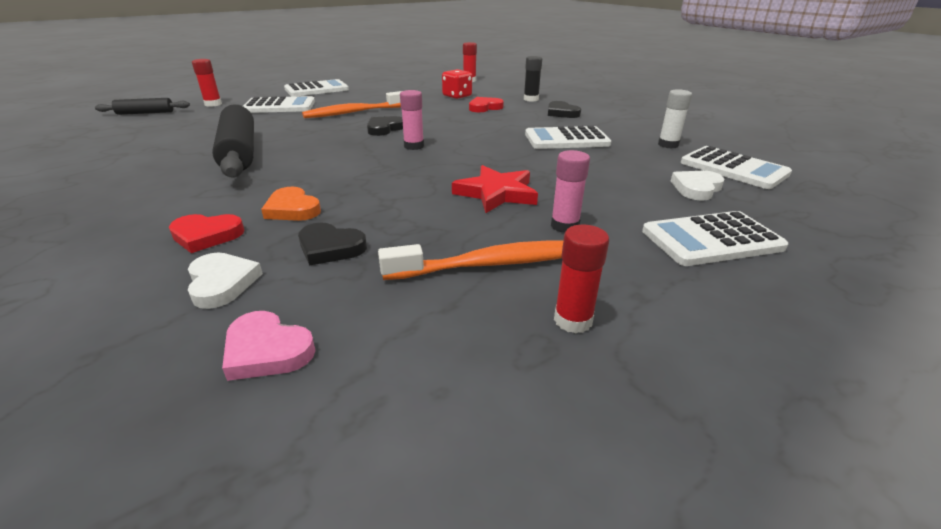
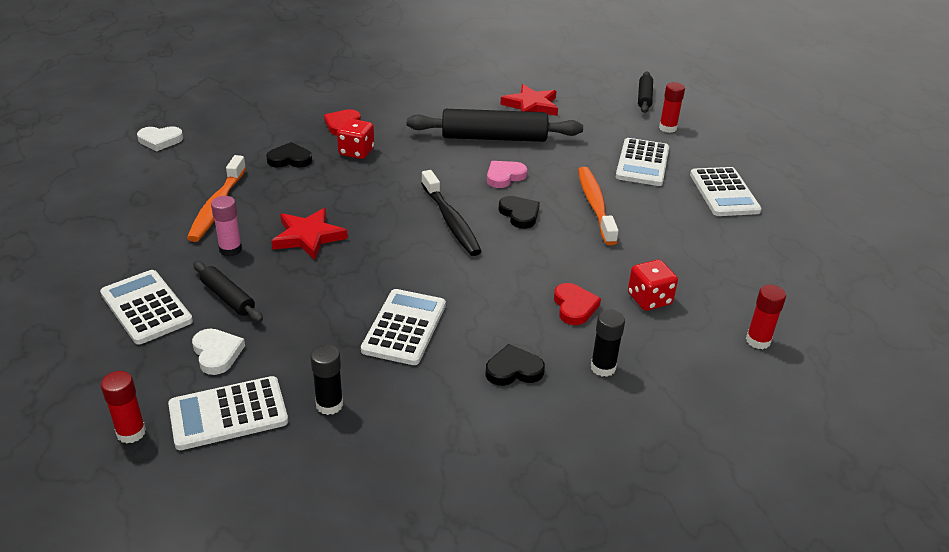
camera: 110 degrees right, 5 degrees up
(156, 146) = (531, 106): none -> red star
(222, 283) = (282, 128): white heart -> white heart (160, 140)
(267, 350) = (215, 137): pink heart -> pink heart (504, 176)
(292, 209) = (356, 152): orange heart -> red dice
(330, 248) = (290, 159): black heart -> black heart turned 45 degrees clockwise
(414, 146) = (451, 221): pink glue stick -> black toothbrush
(573, 320) = (144, 215): red glue stick -> red glue stick (131, 432)
(632, 204) = (228, 298): none -> black rolling pin
(668, 145) = (329, 405): white glue stick -> black glue stick
(711, 239) = (146, 307): white calculator -> white calculator turned 45 degrees counterclockwise

